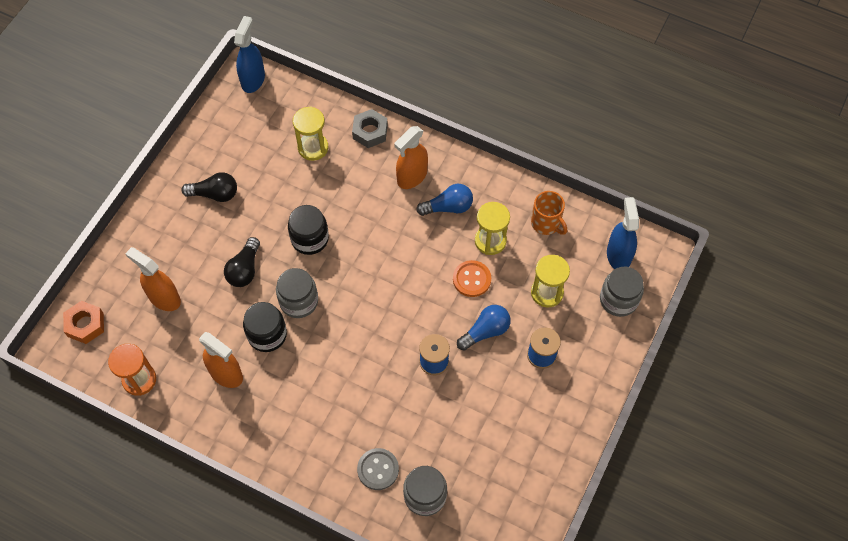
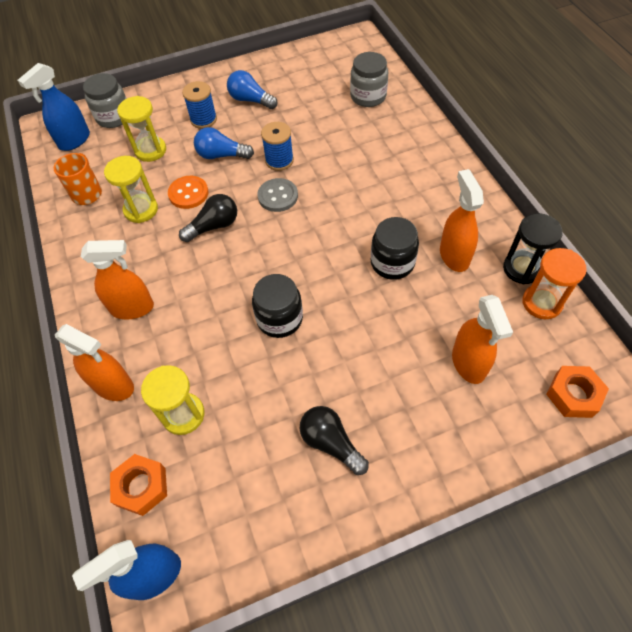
camera: 135 degrees left, 5 degrees down
(169, 399) = (522, 269): none -> black hourglass
(244, 269) = (366, 334): black light bulb -> black light bulb (214, 226)
(299, 104) = (141, 487): none -> orange nut
(299, 301) = (340, 271): grey jar -> none
(370, 132) = (113, 385): grey nut -> orange spray bottle
(378, 469) = (386, 126): grey button -> grey button (278, 196)
(448, 207) = (137, 258): blue light bulb -> blue light bulb (250, 100)

